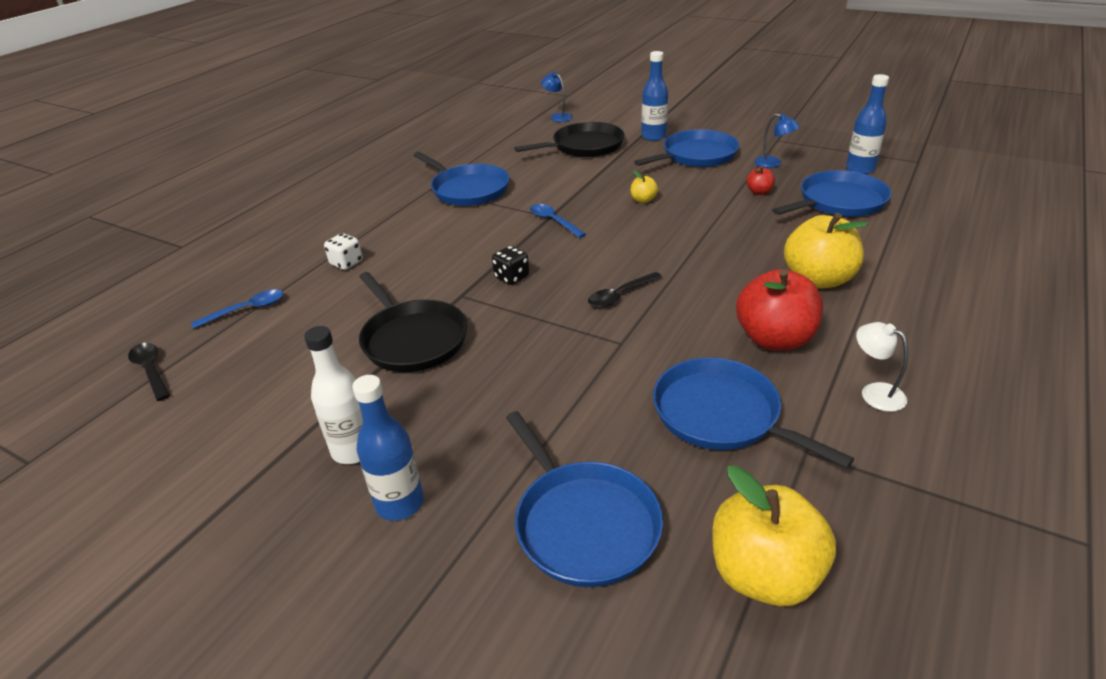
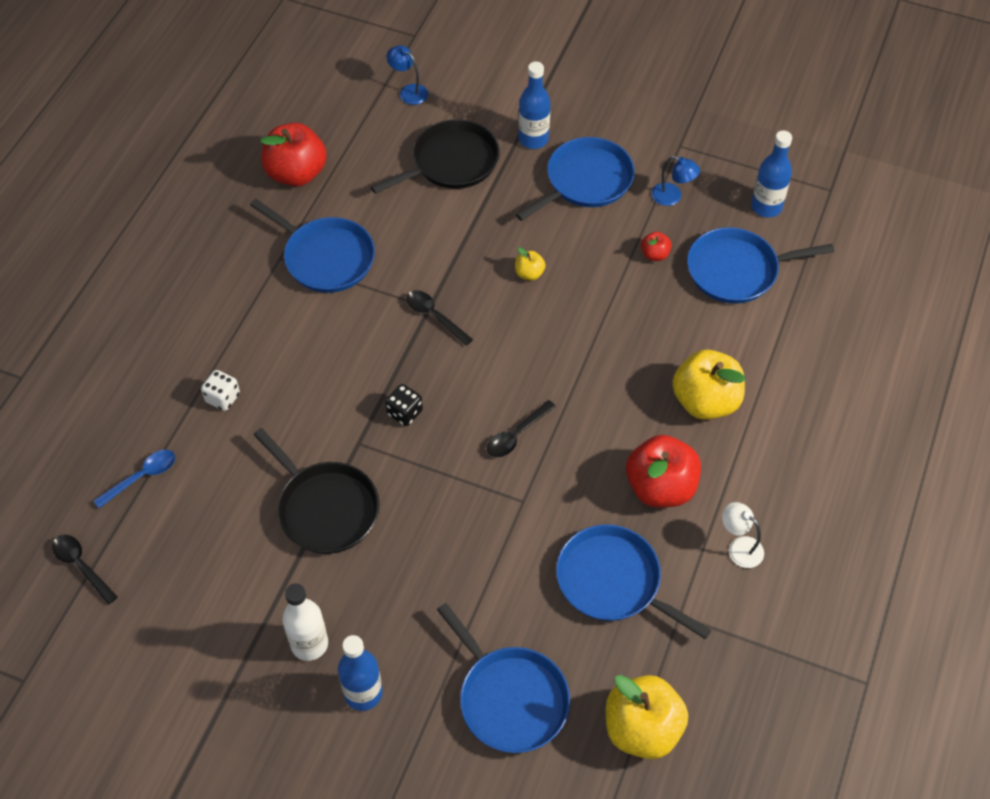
camera: 10 degrees left, 20 degrees up
(459, 150) = (296, 173): none -> red apple
(553, 221) = (434, 316): blue spoon -> black spoon
(838, 202) = (737, 270): blue pan -> blue pan turned 150 degrees counterclockwise

